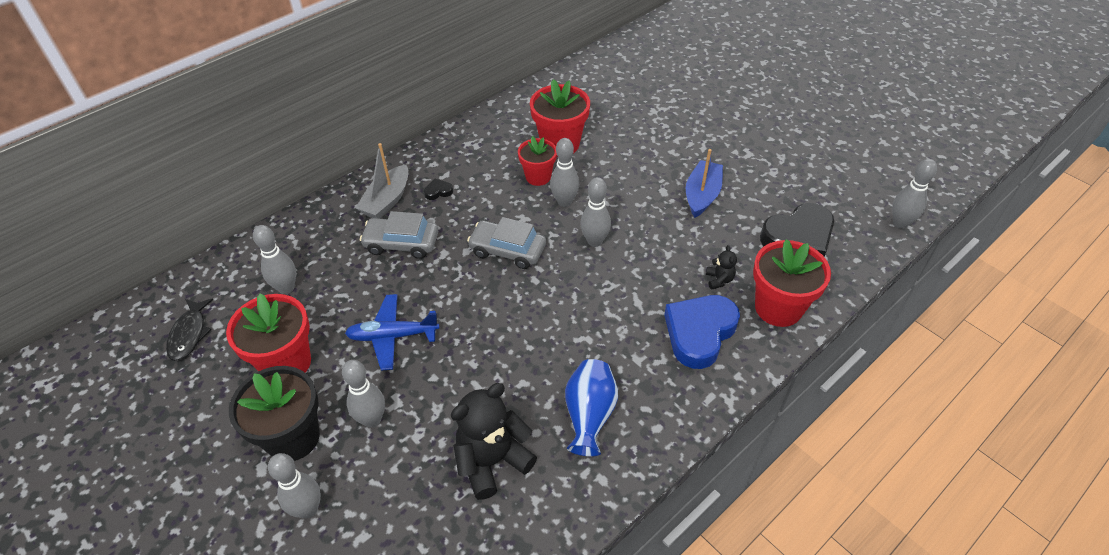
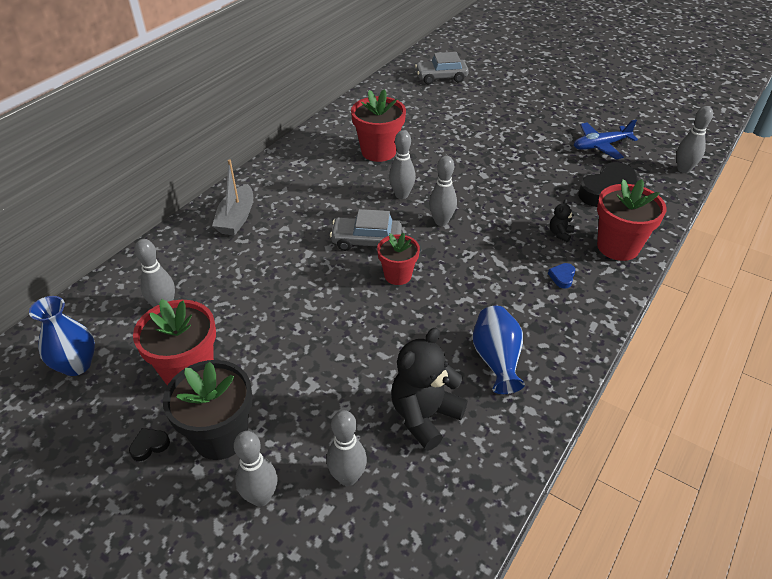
camera: 15 degrees left, 5 degrees down
(189, 334) = (76, 365): black fish -> blue vase
(372, 419) = (294, 404): grey bowling pin -> grey bowling pin (348, 477)
(393, 336) = (287, 329): blue plane -> blue plane (600, 146)
(401, 243) = (264, 251): grey car -> grey car (441, 77)
(438, 191) = (282, 204): black heart -> black heart (149, 445)
(538, 177) = (370, 179): red flower pot -> red flower pot (398, 275)
(699, 333) = (562, 277): blue heart -> blue heart, size x0.40
(702, 195) = (517, 173): blue boat -> none
(719, 280) = (560, 234): black teddy bear -> black teddy bear turned 135 degrees counterclockwise

